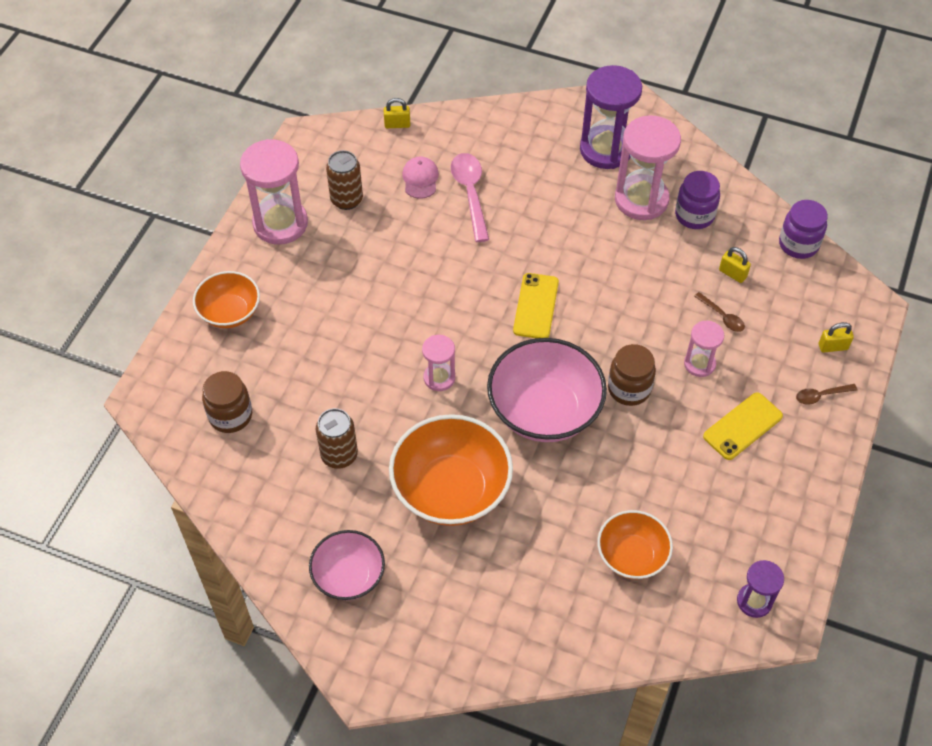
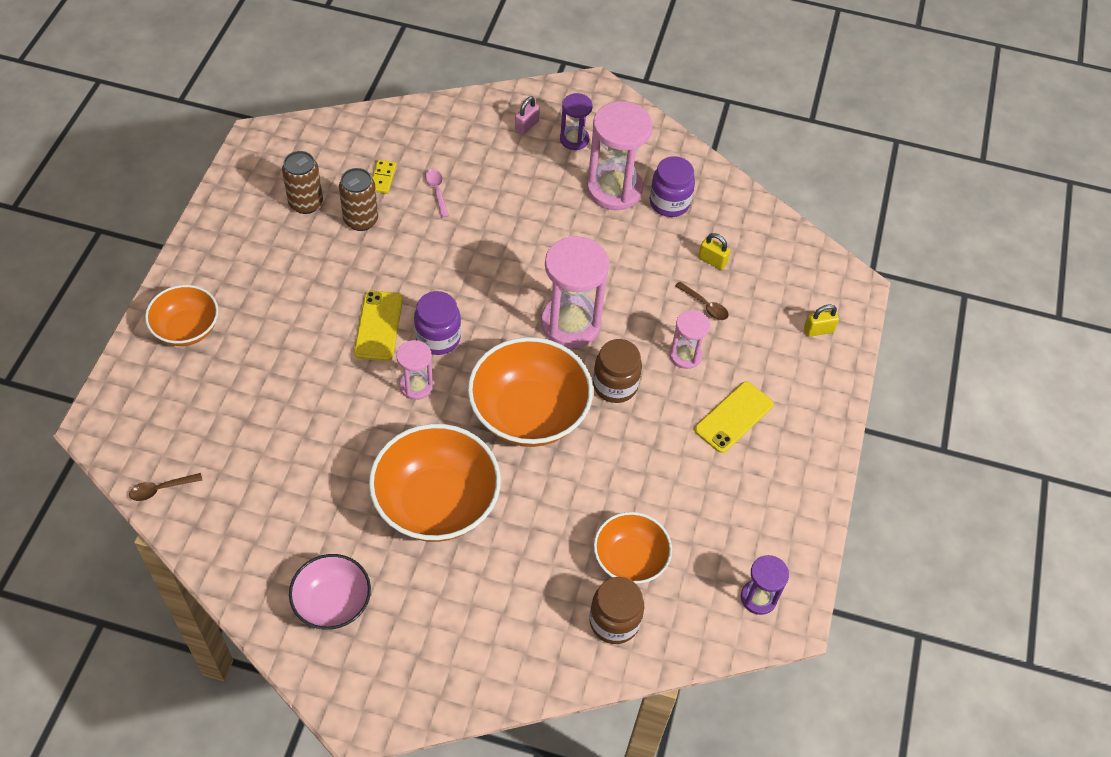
camera: 10 degrees left, 0 degrees up
(230, 415) = (194, 439): brown jar -> brown jar (614, 621)
(280, 223) = (236, 232): pink hourglass -> pink hourglass (570, 324)
(339, 455) = (314, 474): brown can -> brown can (361, 220)
(397, 124) = (355, 122): yellow padlock -> none
(420, 179) = (383, 178): pink cap -> yellow domino
(470, 194) = (437, 191): pink spoon -> pink spoon, size x0.53
(536, 306) = (512, 305): yellow phone -> yellow phone (378, 326)
(544, 410) = (529, 413): pink bowl -> orange bowl
(560, 134) = (526, 126): none -> pink padlock
(606, 150) = (574, 139): purple hourglass -> purple hourglass, size x0.54
(798, 244) = (776, 227): purple jar -> purple jar (438, 338)
(821, 395) = (810, 381): brown spoon -> brown spoon (161, 489)

